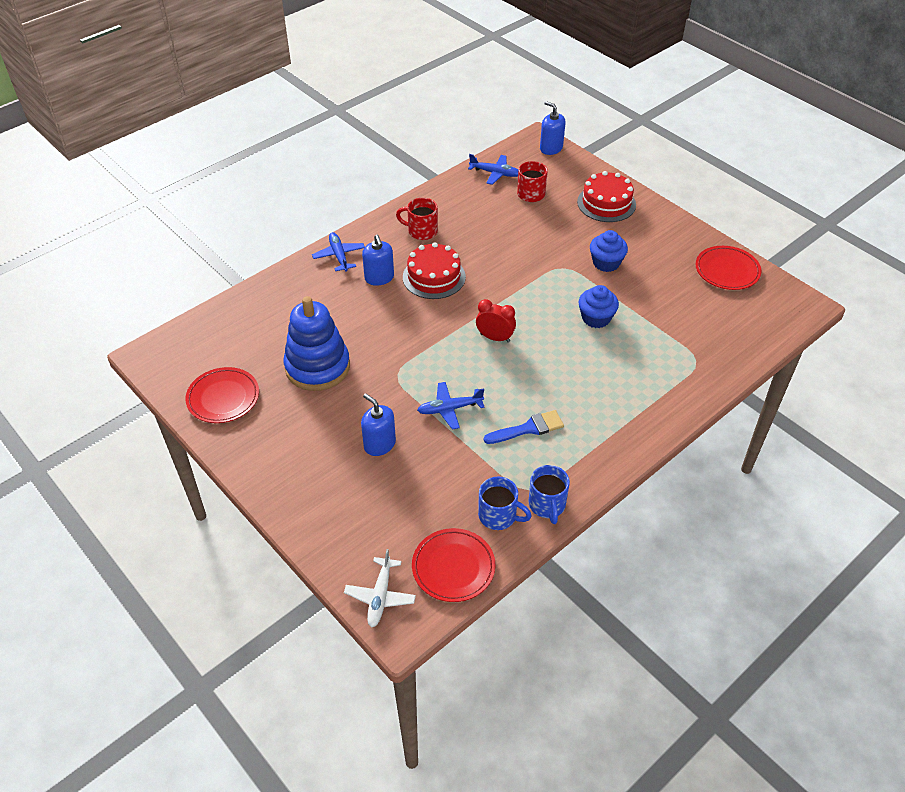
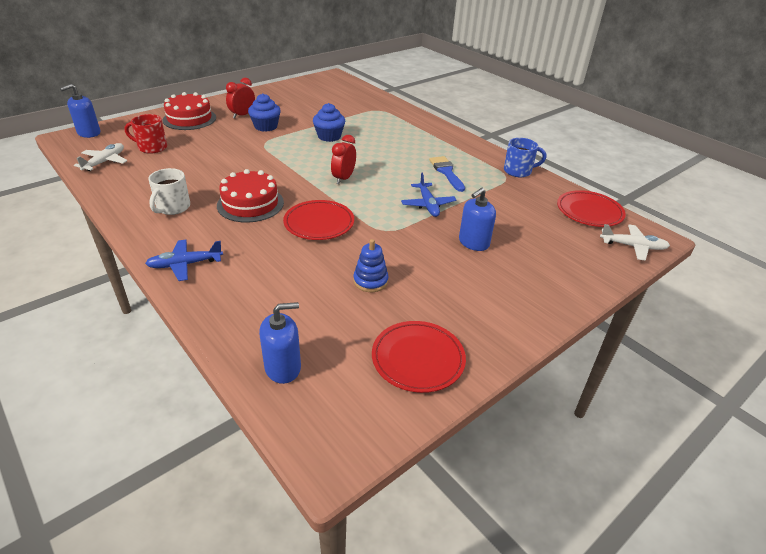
camera: 90 degrees left, 10 degrees down
(317, 367) = (370, 281): blue stacking toy -> blue stacking toy, size x0.47
(379, 278) = (238, 237): blue soap dispenser -> blue soap dispenser (283, 367)
(421, 231) = (172, 207): red mug -> white mug
(495, 173) = (104, 162): blue plane -> white plane
(498, 516) = (534, 190): blue mug -> none
(631, 240) = (242, 115): none -> red clock
(727, 271) = (292, 90): red plate -> red plate (319, 223)

